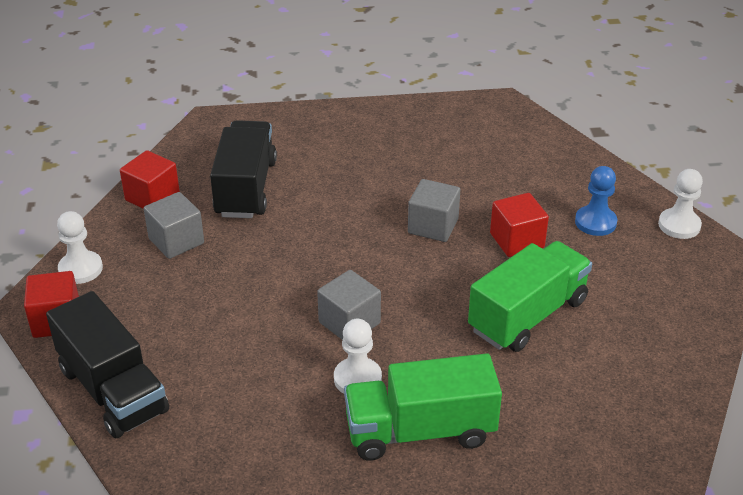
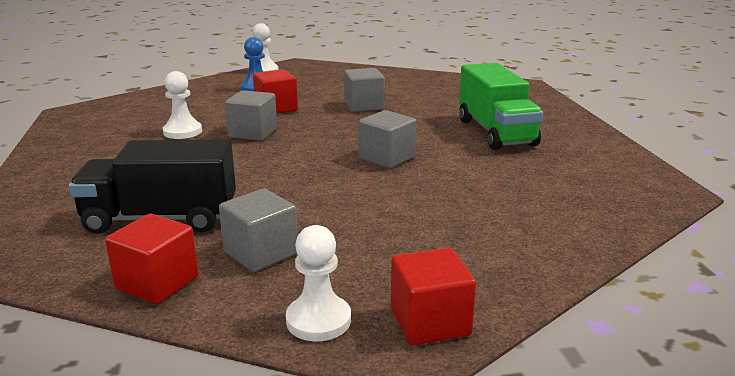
camera: 95 degrees left, 15 degrees down
(113, 390) = (528, 261): black truck -> none
(357, 379) = (453, 152): white pawn -> white pawn (182, 132)
(528, 315) = (364, 106): green truck -> grey cube

